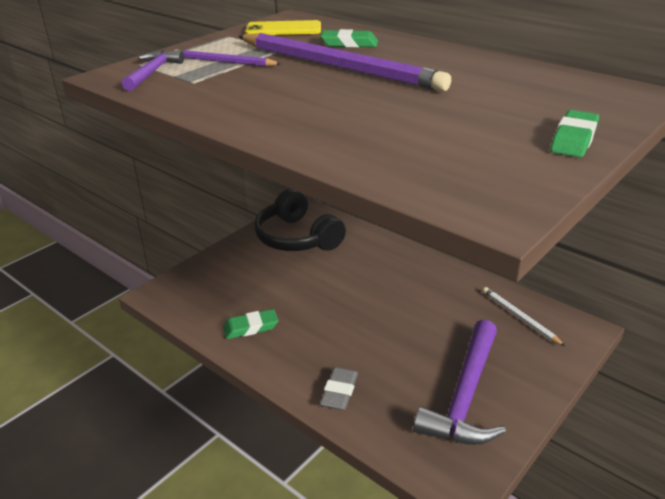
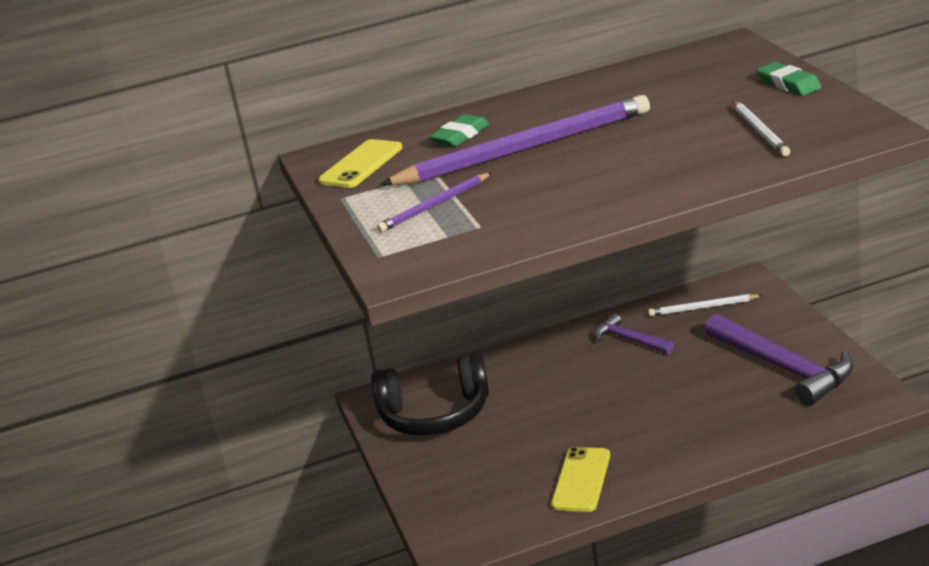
camera: 55 degrees left, 5 degrees down
(152, 72) = (420, 248): purple hammer -> purple hammer (630, 340)
(251, 327) = (581, 480): green eraser -> yellow phone
(339, 392) = (727, 439): grey eraser -> none
(443, 148) = (760, 131): none -> white pencil

